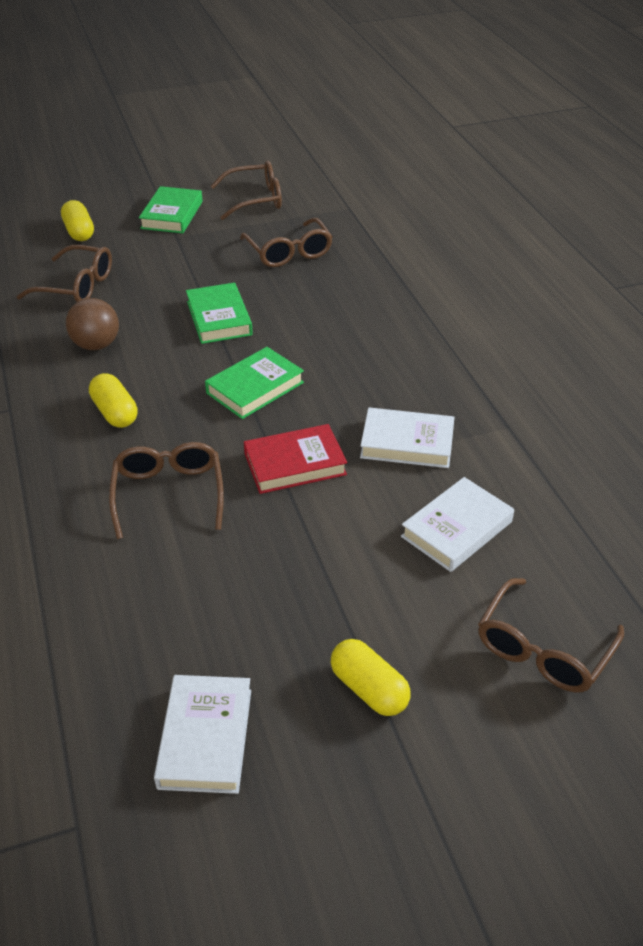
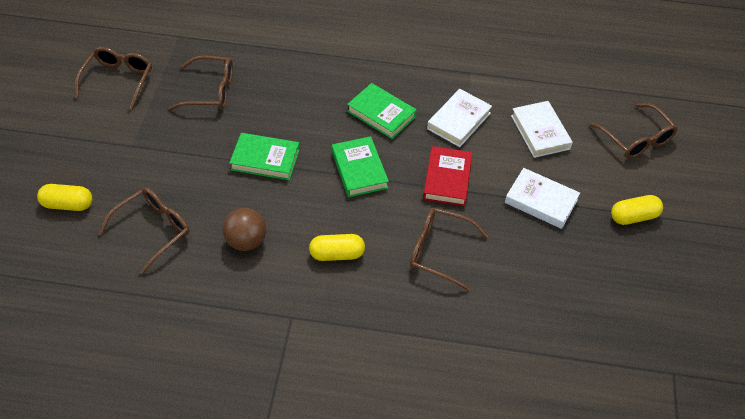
camera: 65 degrees left, 10 degrees up
(172, 215) = (95, 137): green book -> green book (381, 114)
(205, 738) = (638, 297): white book -> white book (541, 201)

